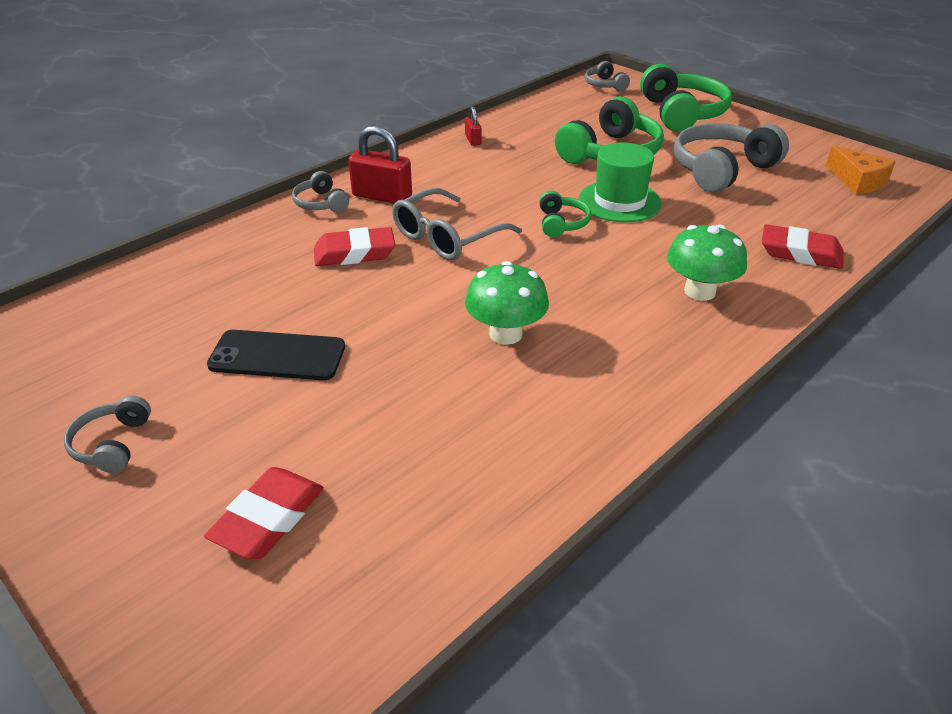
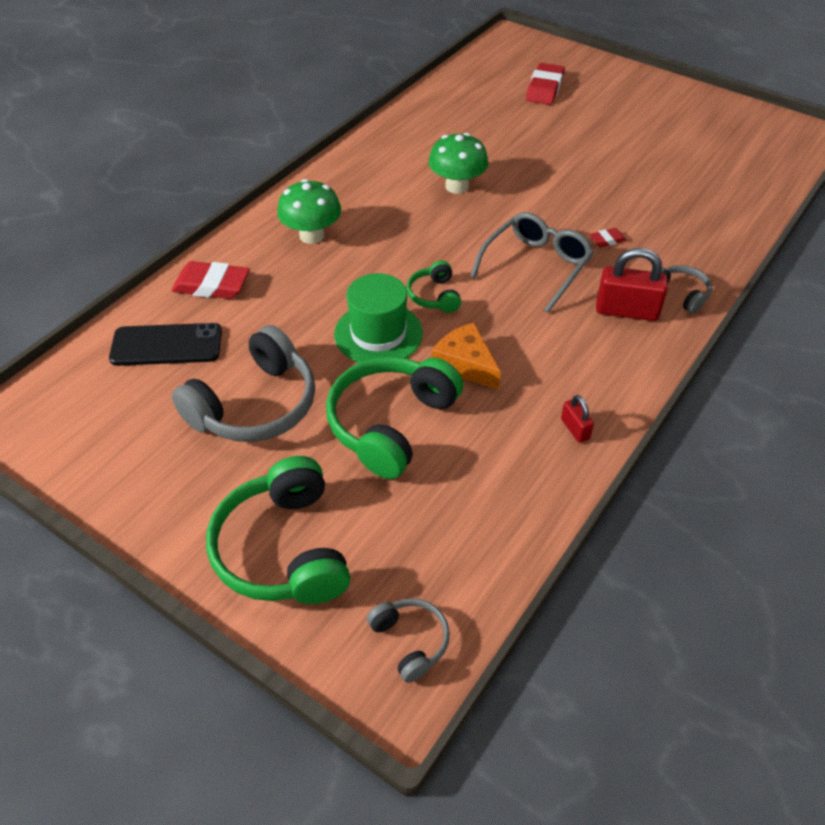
camera: 170 degrees right, 10 degrees up
(112, 444) = (651, 106): grey headphones -> none
(277, 356) = (602, 157): black phone -> black phone (166, 345)
(354, 253) = (607, 240): red eraser -> red eraser, size x0.50
(858, 181) = (95, 404): orange cheese -> orange cheese (465, 364)

